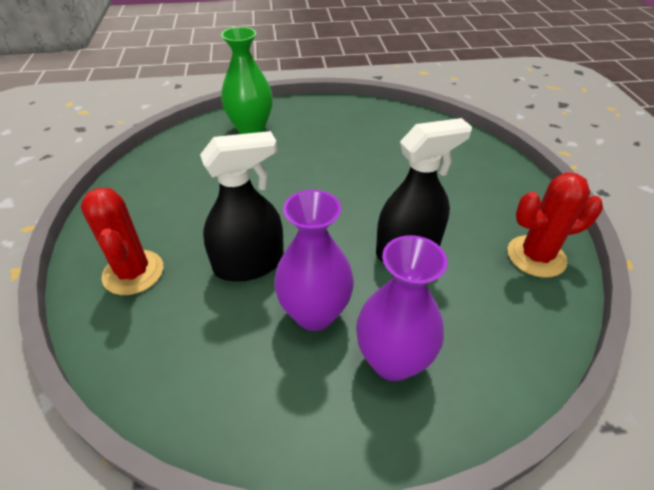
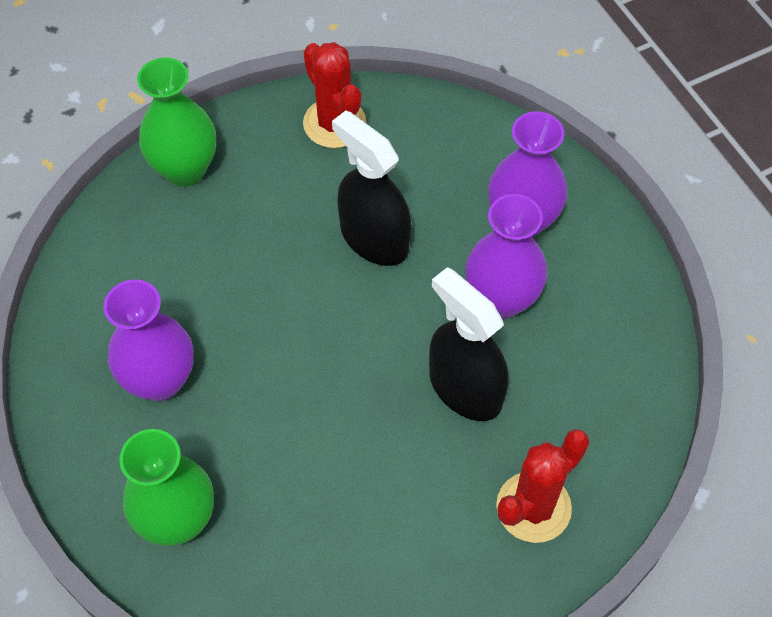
camera: 110 degrees left, 15 degrees up
(338, 136) = (160, 380): none -> purple vase
(497, 171) = (185, 169): none -> green vase

